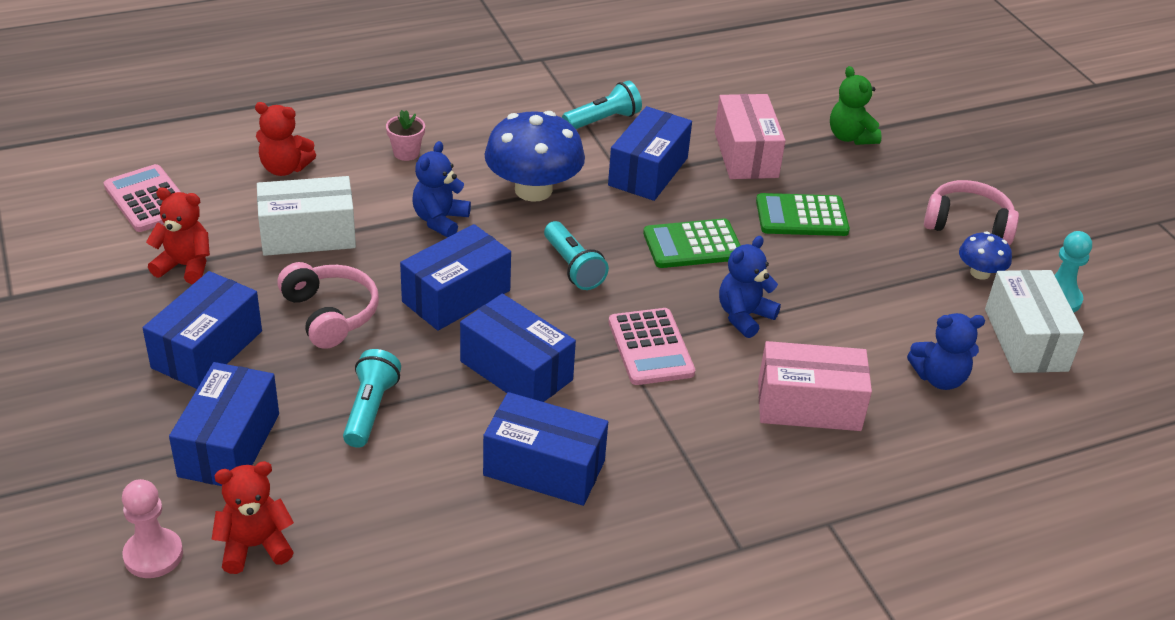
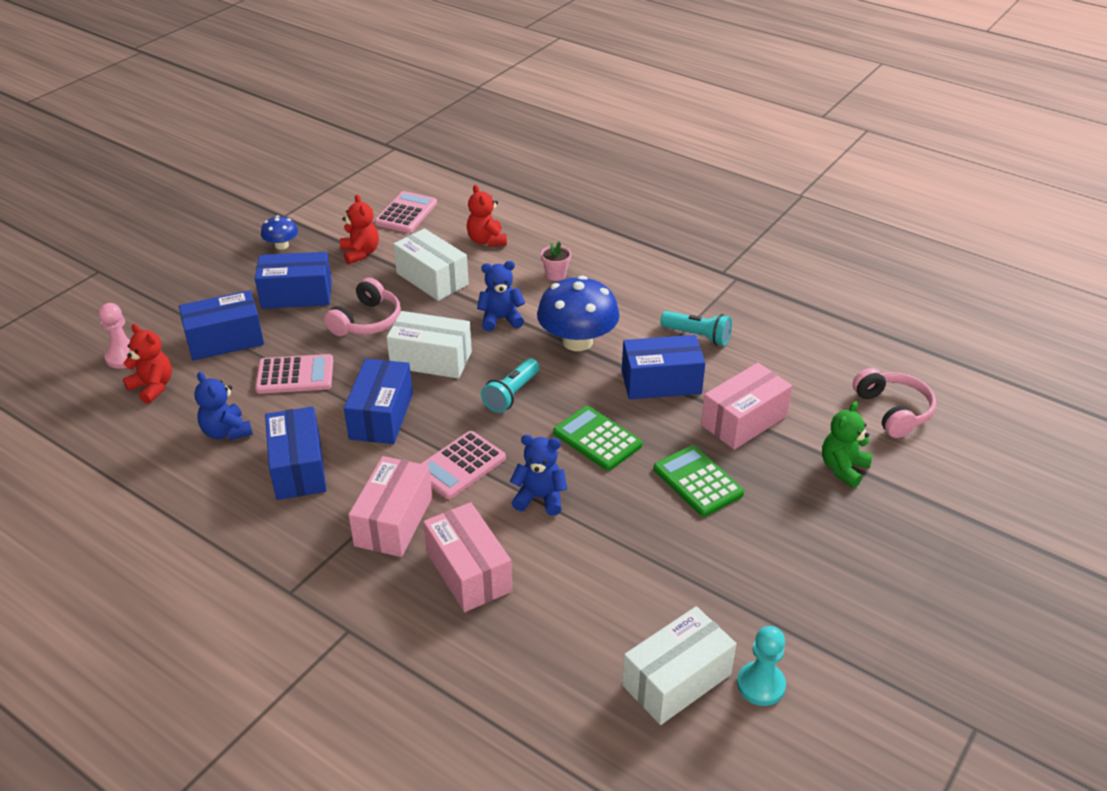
camera: 60 degrees right, 0 degrees up
(370, 410) = (295, 375): turquoise flashlight -> pink calculator
(456, 296) = (431, 359): blue box -> white box
(695, 428) = (394, 521): none -> pink box
(939, 378) = (570, 638): blue teddy bear -> blue teddy bear (226, 432)
(968, 224) = (804, 586): pink headphones -> pink headphones (893, 411)
(980, 273) = (740, 617): blue mushroom -> blue mushroom (281, 245)

